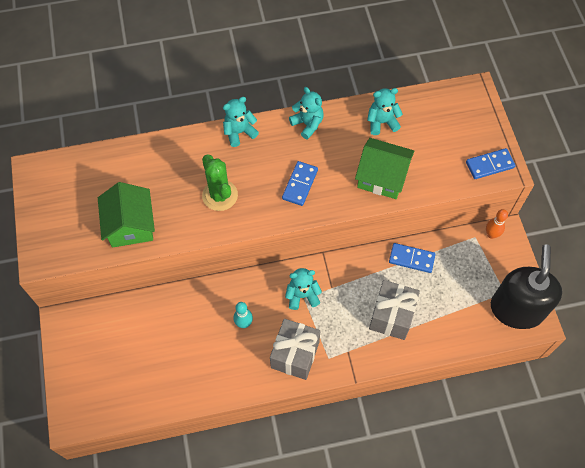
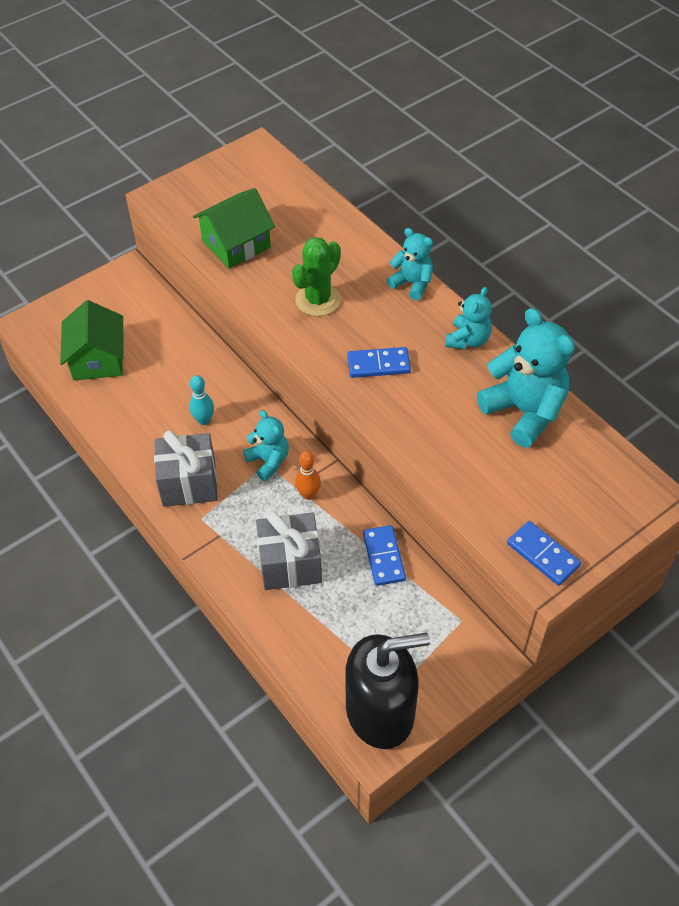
camera: 65 degrees right, 10 degrees down
(382, 122) = (524, 411): turquoise teddy bear -> turquoise teddy bear, size x1.75
(382, 177) = (442, 441): green house -> green house (98, 359)
(491, 234) = (478, 639): orange bowling pin -> orange bowling pin (308, 494)

